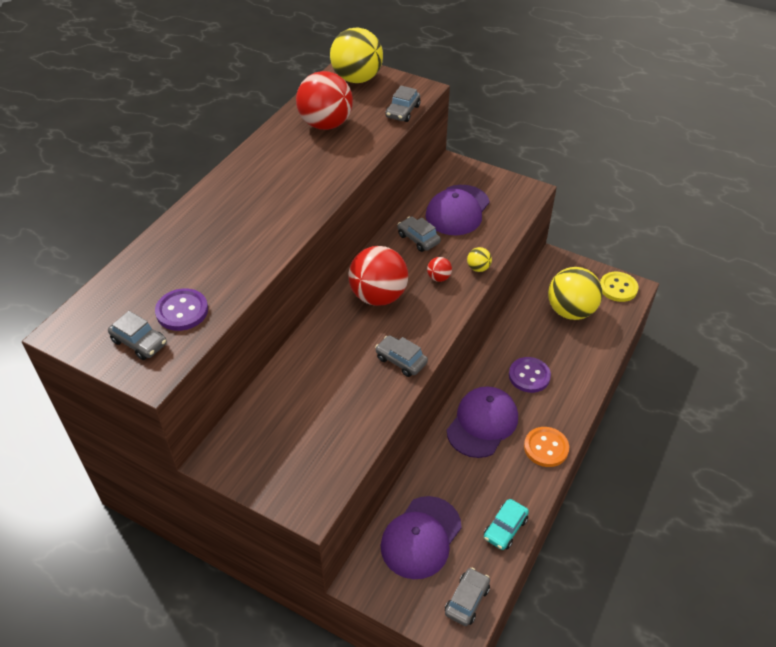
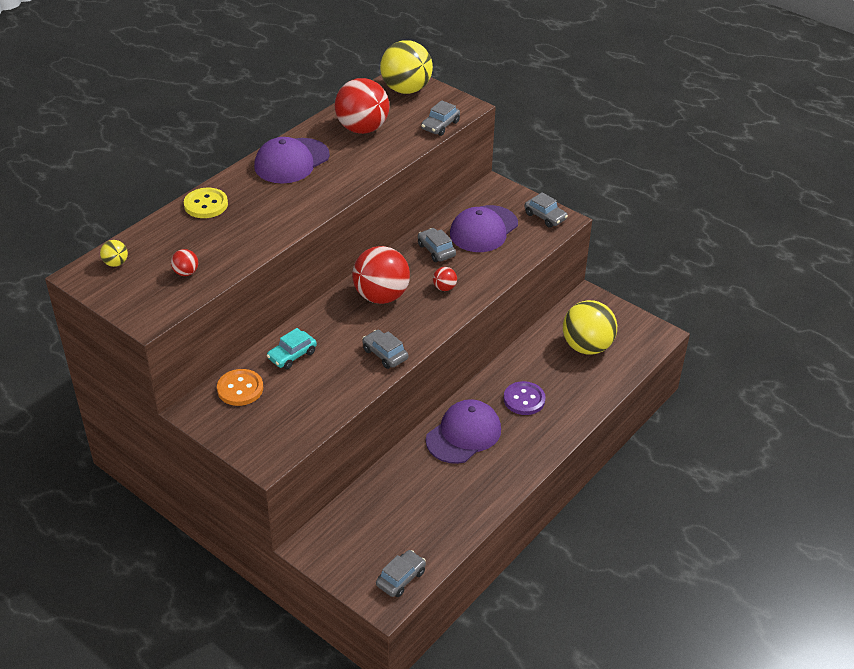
camera: 10 degrees right, 5 degrees down
(139, 342) = (143, 292): grey car -> grey car (545, 216)
(182, 311) = (186, 273): purple button -> red ball
(421, 537) = (374, 521): purple cap -> purple cap (291, 161)
(478, 268) = (486, 284): yellow ball -> yellow ball (116, 263)
(505, 528) = (456, 526): turquoise car -> turquoise car (292, 355)
(546, 448) = (519, 465): orange button -> orange button (240, 389)
(618, 288) = (644, 332): yellow button -> yellow button (206, 205)

